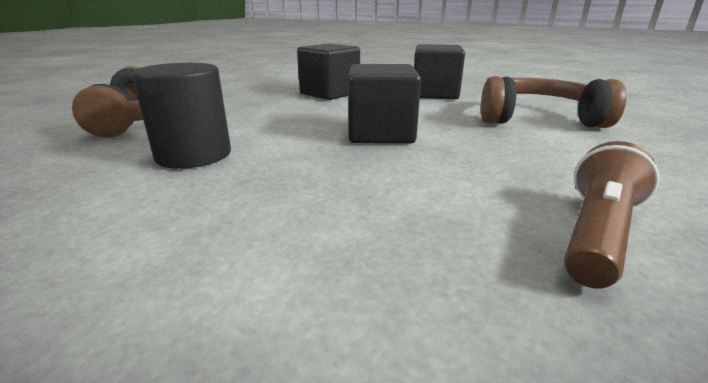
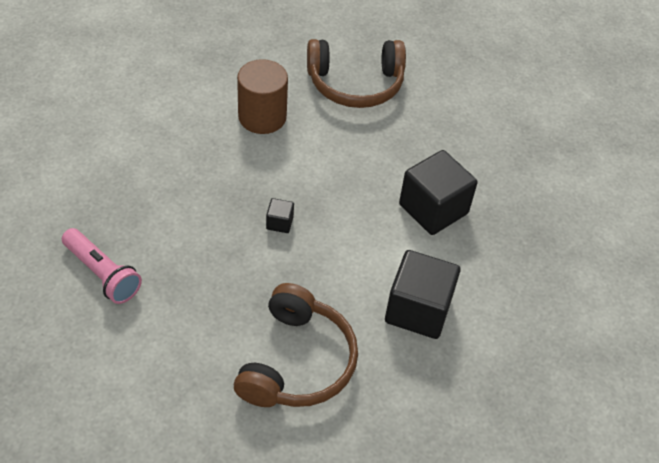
camera: 95 degrees right, 25 degrees up
(194, 155) = (262, 117): black cylinder -> brown cylinder
(380, 134) = (279, 223): black cube -> black cube, size x0.44
(597, 233) = (102, 274): brown flashlight -> pink flashlight

